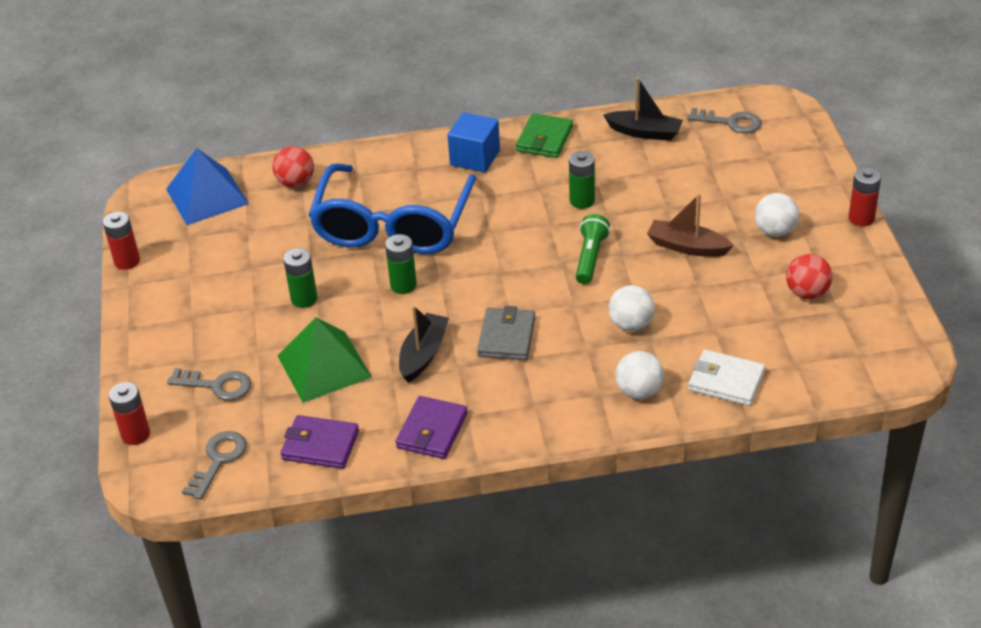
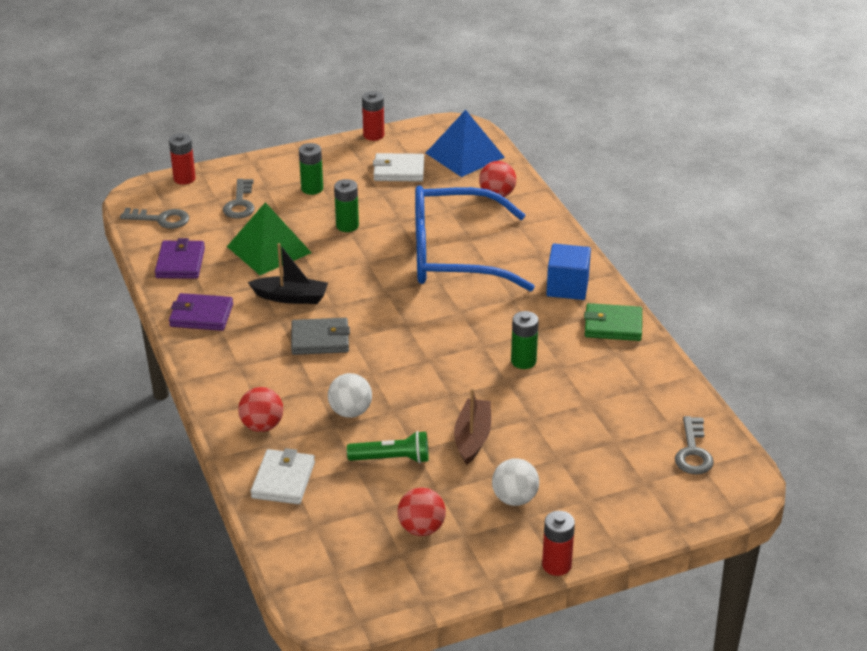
camera: 75 degrees right, 5 degrees down
(212, 249) = (399, 170): none -> white wallet
(403, 285) = (376, 273): green battery -> green battery (312, 188)
(590, 258) = (439, 376): green flashlight -> green flashlight (392, 459)
(639, 391) = (262, 426): white ball -> red ball
(645, 132) = (650, 391): black boat -> none

